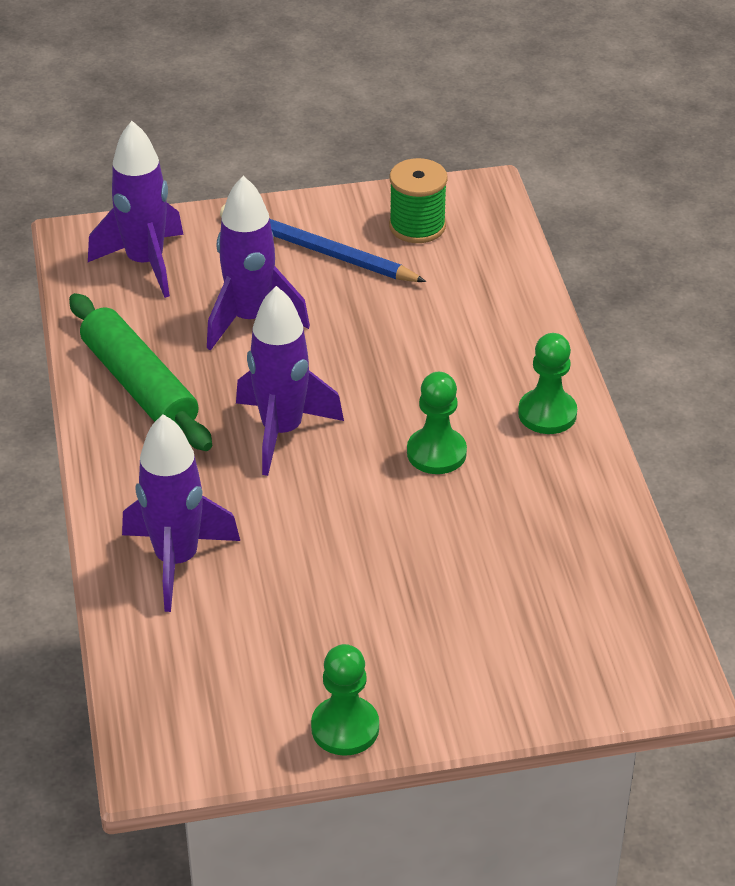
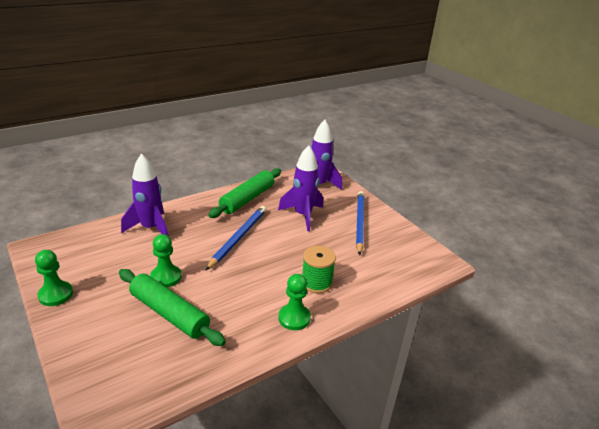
camera: 65 degrees right, 10 degrees down
(282, 431) = (238, 238): purple rocket -> blue pencil
(417, 226) = (399, 246): green spool -> green spool (316, 282)
(436, 453) = (246, 285): green pawn -> green pawn (166, 277)
(471, 568) = (169, 313): none -> green rolling pin

